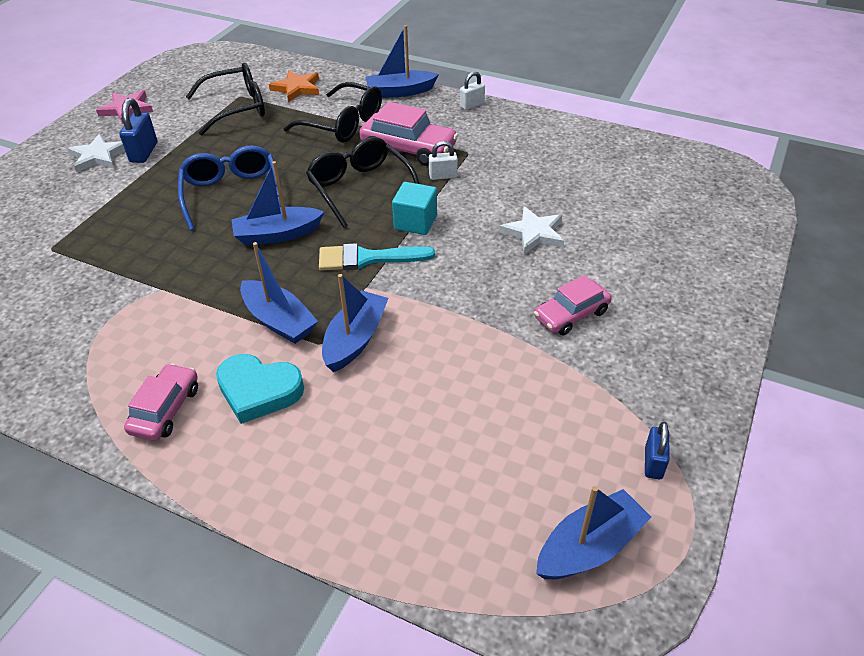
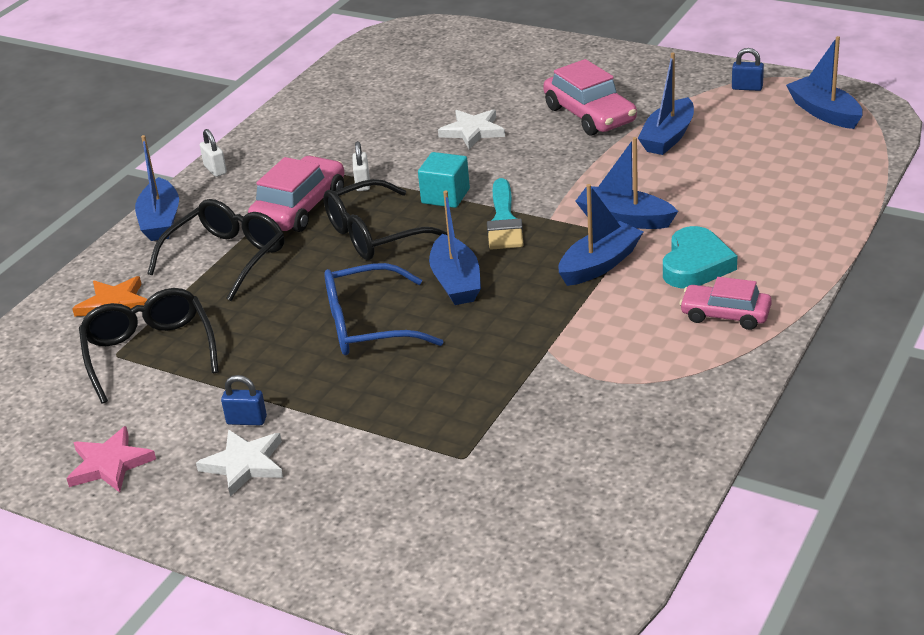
camera: 85 degrees left, 10 degrees down
(144, 152) = (246, 420): blue padlock -> blue padlock, size x0.66
(521, 378) = (668, 137): none -> blue boat
(571, 314) = (589, 115): pink car -> pink car, size x1.53

